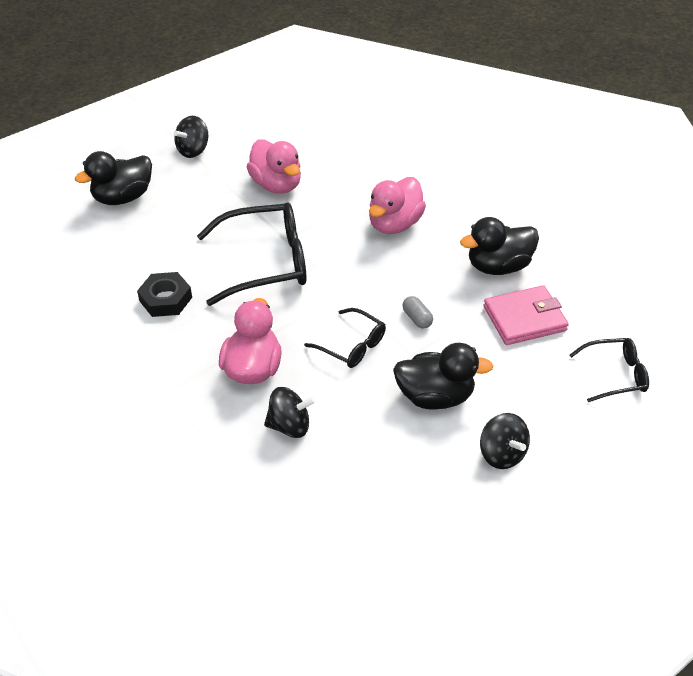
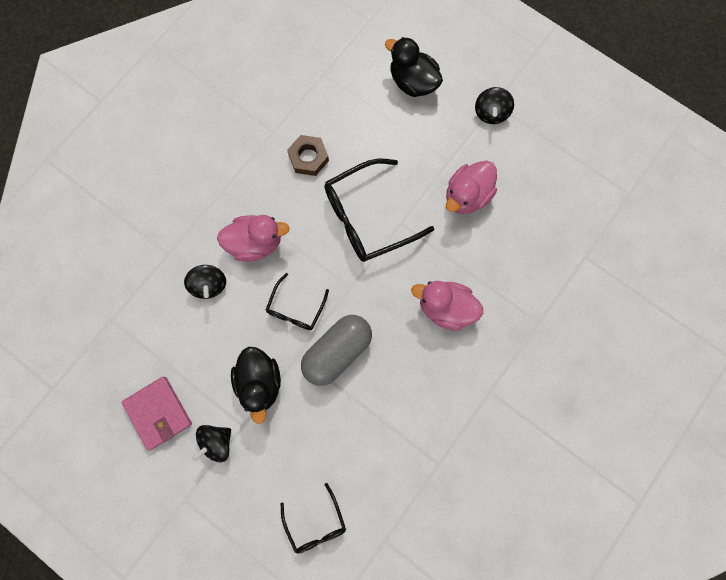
camera: 75 degrees right, 30 degrees up
(166, 299) = (308, 158): black nut -> brown nut
(193, 150) = (491, 113): black spinning top -> black spinning top turned 105 degrees counterclockwise
(265, 263) = (368, 217): black glasses -> black glasses turned 90 degrees clockwise
(417, 318) = (337, 352): grey capsule -> grey capsule, size x2.47
(498, 266) = (417, 408): black duck -> none
(524, 318) = (360, 440): pink wallet -> pink wallet (158, 413)

